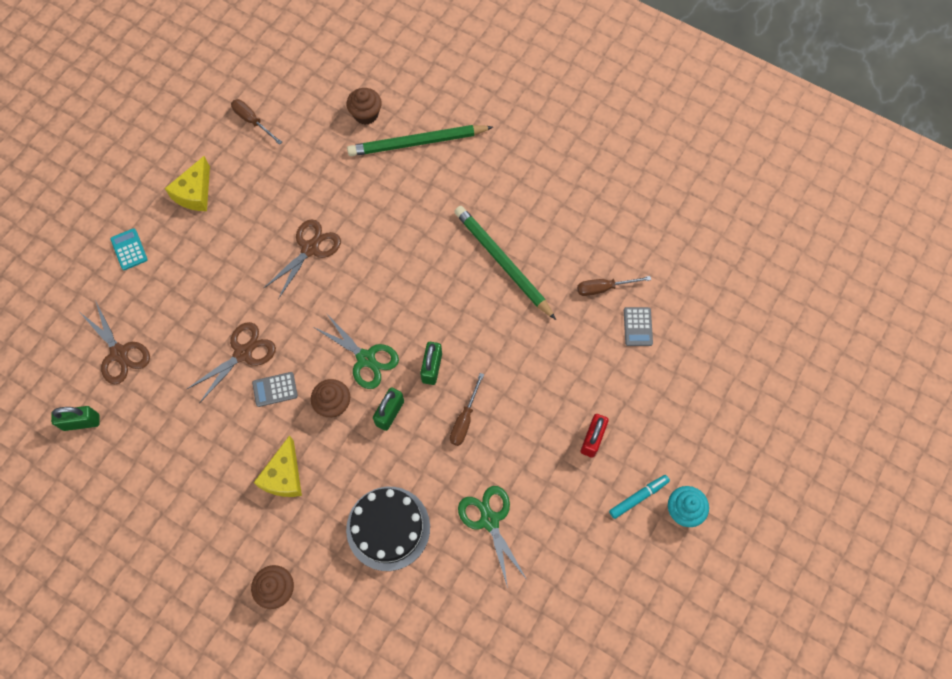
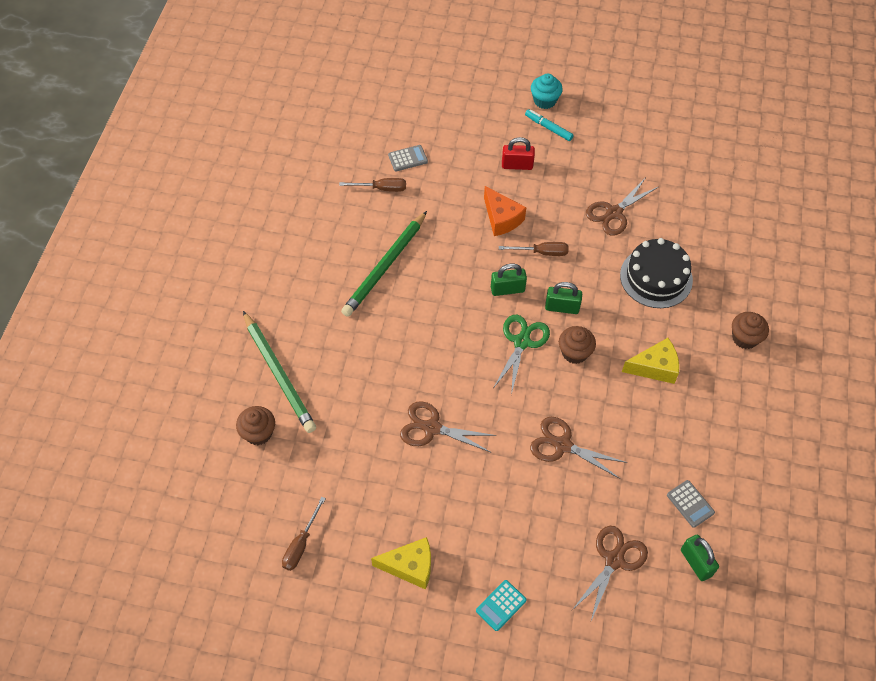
camera: 110 degrees left, 10 degrees down
(275, 389) = (583, 404): grey calculator -> grey calculator (690, 504)
(489, 520) = (614, 213): green scissors -> brown scissors
(523, 395) = (501, 219): none -> orange cheese
(603, 288) = (381, 188): brown screwdriver -> brown screwdriver turned 60 degrees counterclockwise

